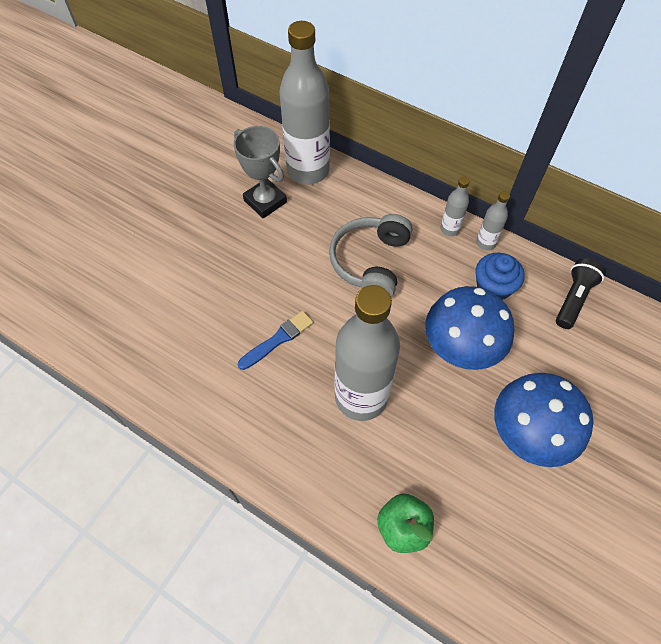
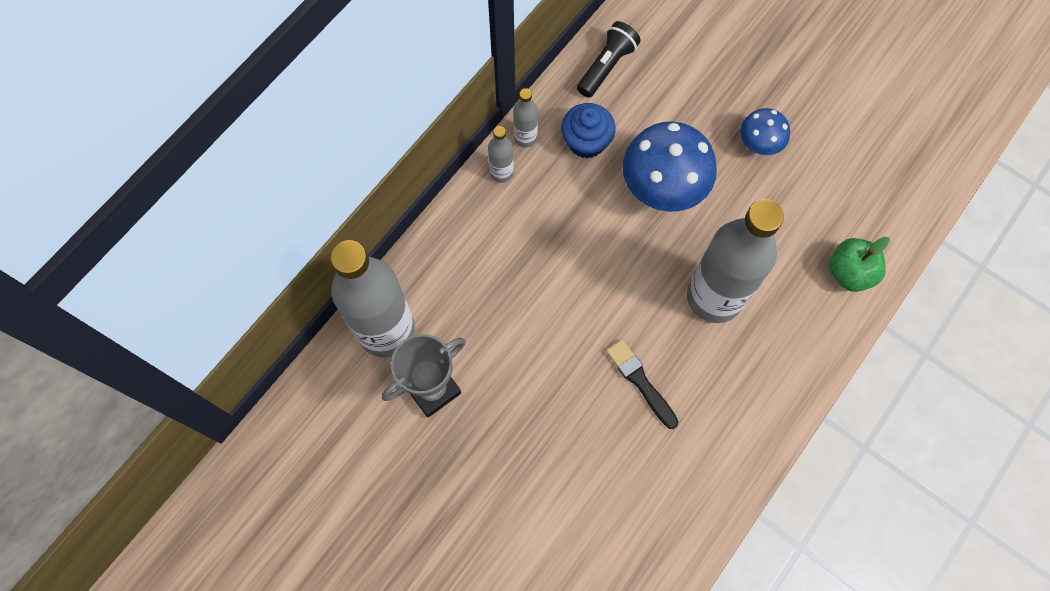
camera: 85 degrees left, 10 degrees up
(277, 339) = (640, 382): blue brush -> black brush
(370, 262) = (541, 268): grey headphones -> none
(527, 435) = (758, 145): blue mushroom -> blue mushroom, size x0.55
(573, 299) = (606, 66): black flashlight -> black flashlight turned 90 degrees clockwise

